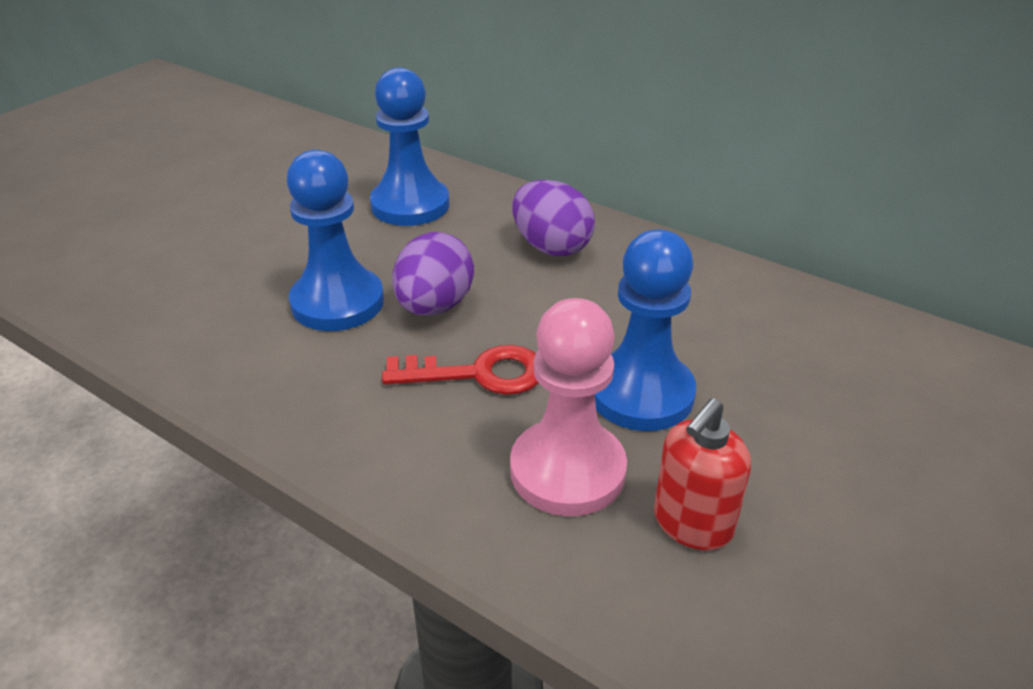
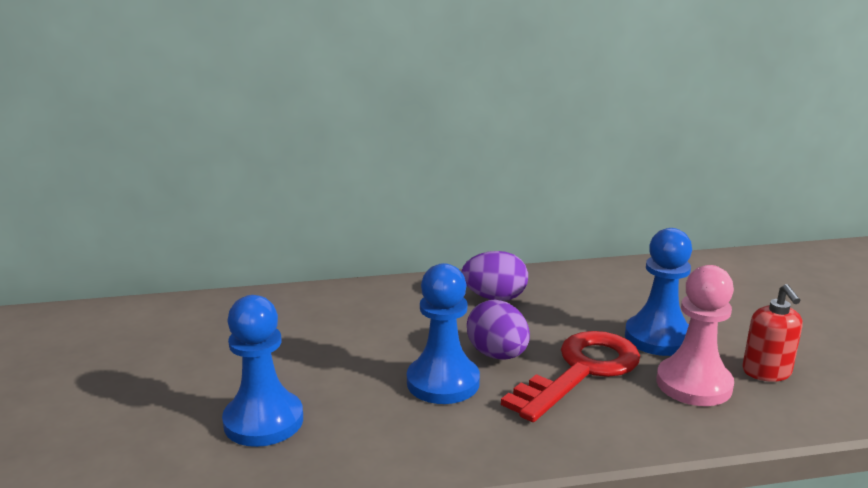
camera: 45 degrees left, 15 degrees down
(410, 205) = (374, 314): blue pawn -> blue pawn (263, 421)
(478, 373) = (581, 371): red key -> red key, size x1.59

